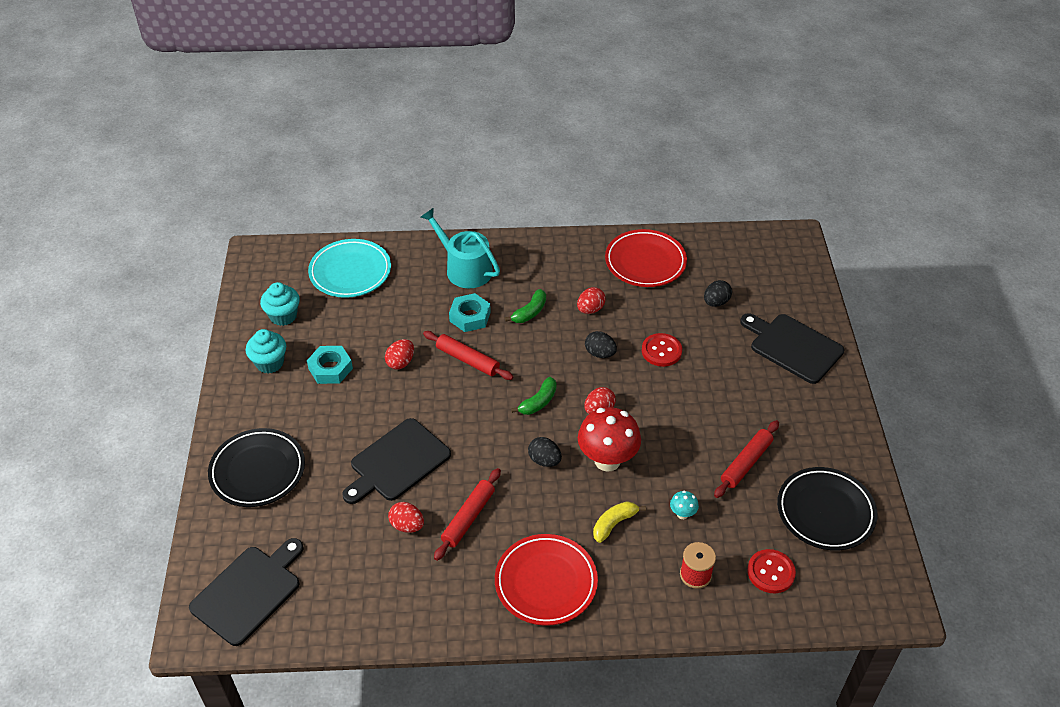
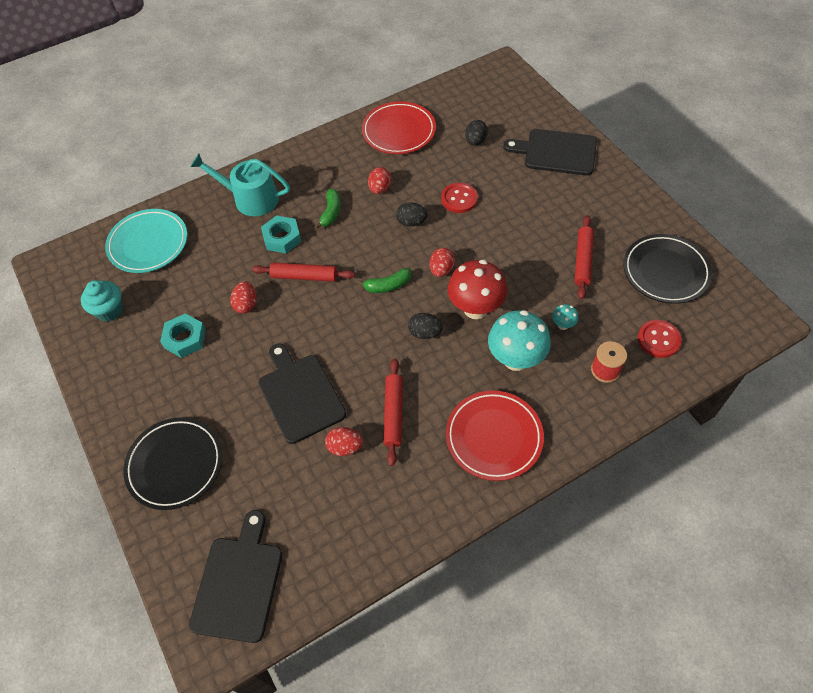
camera: 25 degrees left, 10 degrees up
(269, 363) = (123, 359): turquoise cupcake -> none
(397, 462) = (300, 395): black cutting board -> black cutting board turned 135 degrees clockwise
(538, 402) = (387, 285): green banana -> green banana turned 60 degrees clockwise
(614, 524) = (515, 359): yellow banana -> turquoise mushroom

